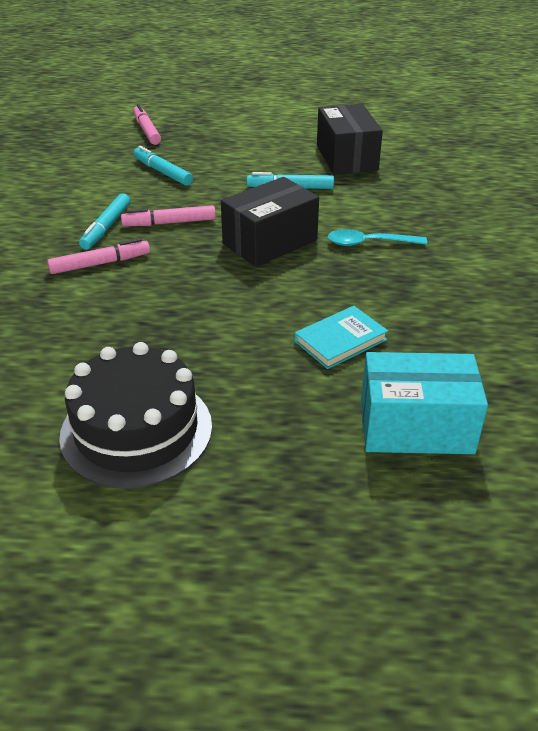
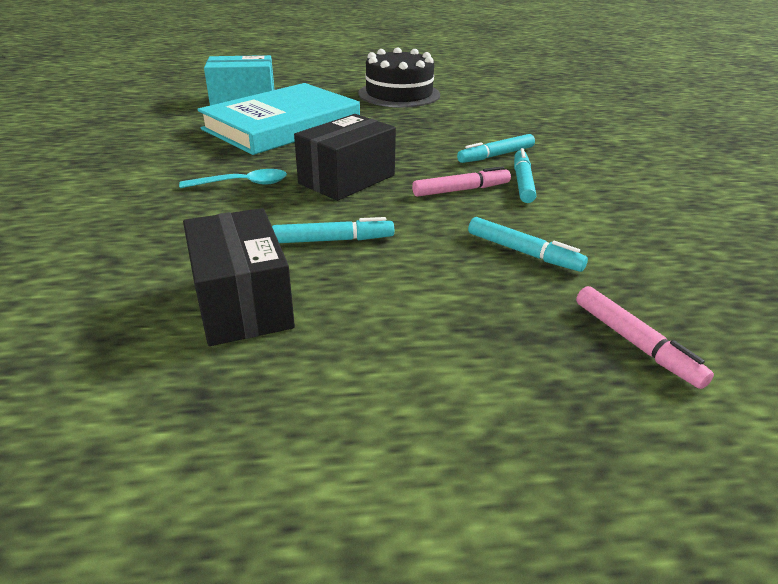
camera: 170 degrees right, 5 degrees down
(100, 264) = (496, 155): pink marker -> turquoise marker
(340, 340) = (282, 126): turquoise book -> turquoise book, size x2.36

